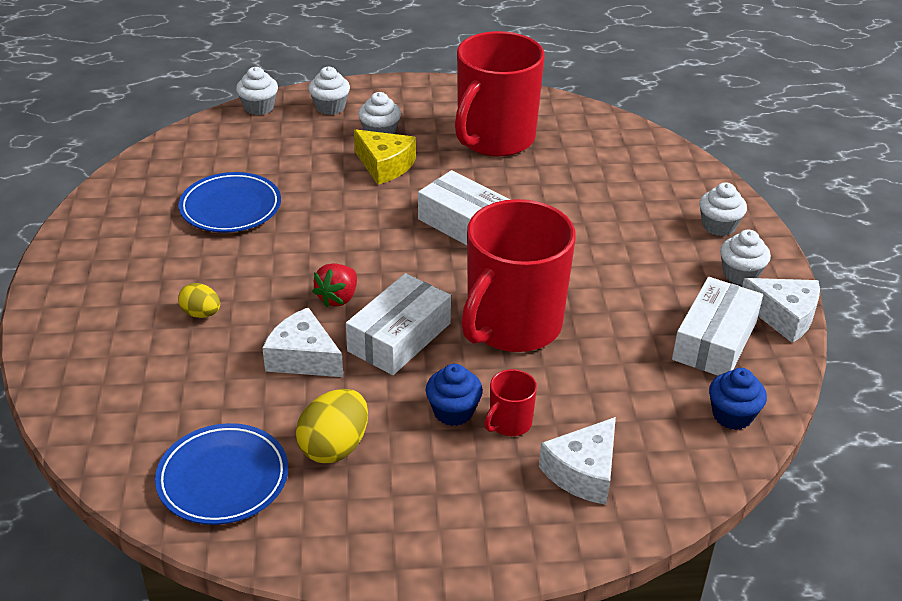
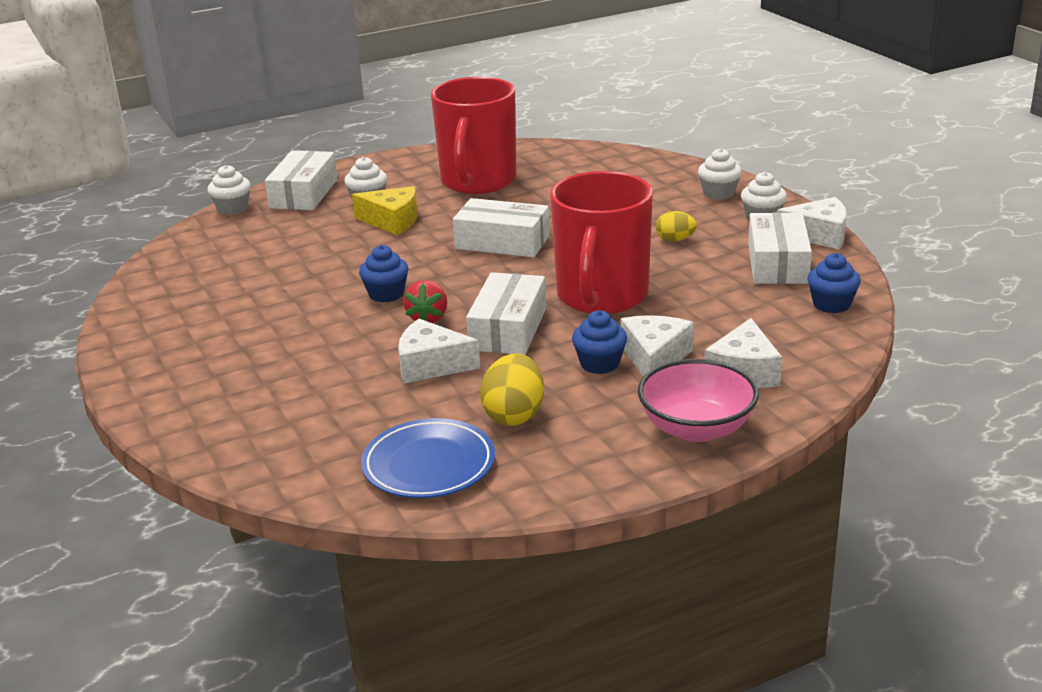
camera: 20 degrees left, 10 degrees down
(201, 314) = (305, 361): yellow egg -> yellow egg (675, 240)
(230, 207) = (267, 282): blue plate -> none
(321, 256) = (386, 294): none -> blue cupcake
(330, 107) = (304, 194): white cupcake -> white box
(488, 528) = (696, 428): none -> pink bowl
(509, 423) = (655, 358): red mug -> white cheese

